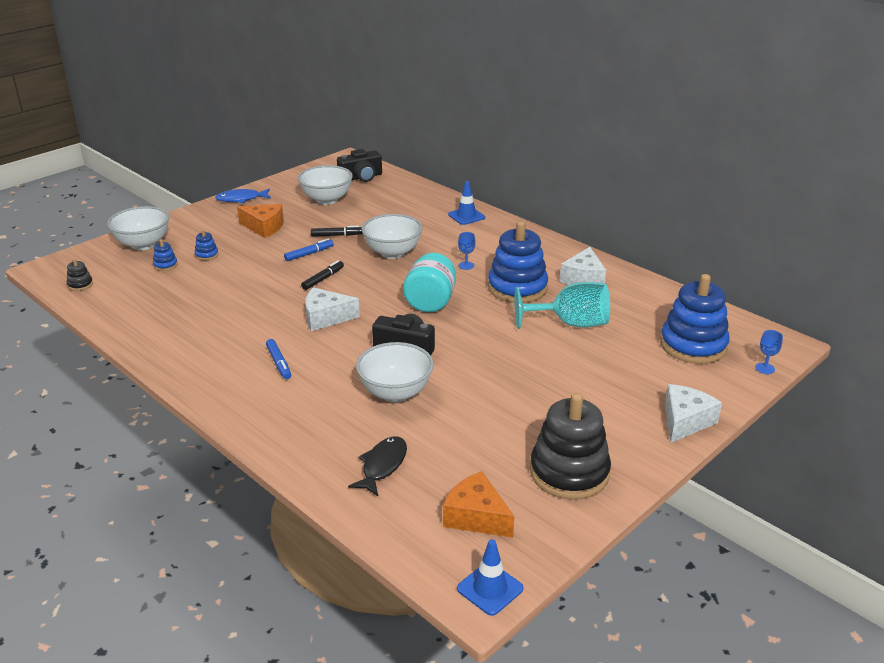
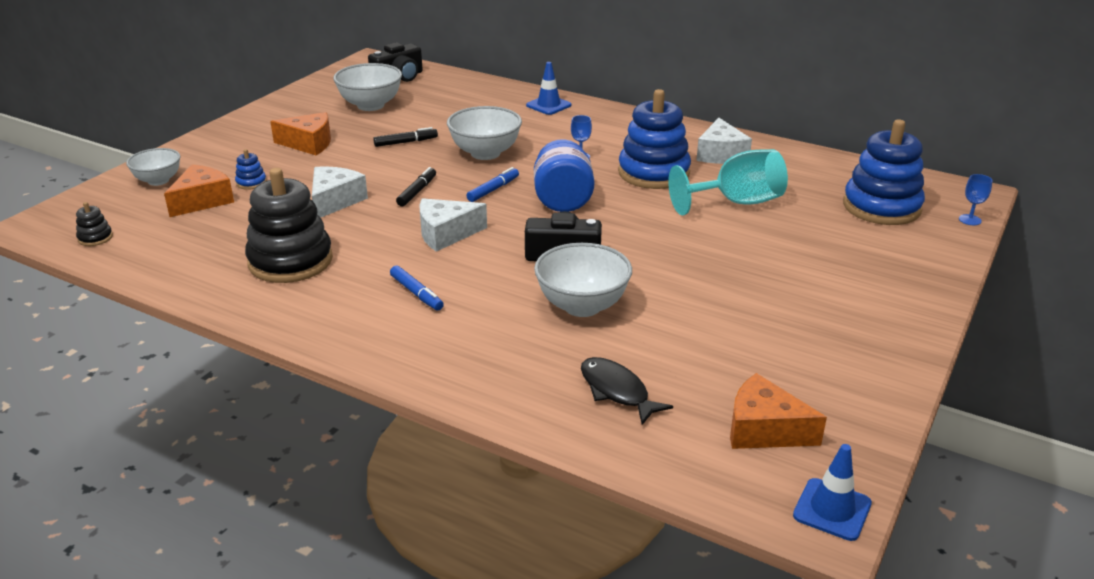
camera: 15 degrees left, 0 degrees up
(143, 244) = (158, 181): white bowl -> white bowl, size x0.65
(165, 265) = (202, 201): blue stacking toy -> orange cheese
(241, 199) = (261, 116): blue fish -> none
(309, 254) = (383, 166): blue marker -> blue marker (493, 190)
(382, 465) = (616, 391): black fish -> black fish turned 45 degrees counterclockwise
(430, 302) = (563, 200): turquoise jar -> blue jar
(569, 472) = (837, 361): black stacking toy -> black stacking toy (290, 261)
(685, 421) = (925, 286): white cheese -> white cheese (334, 201)

